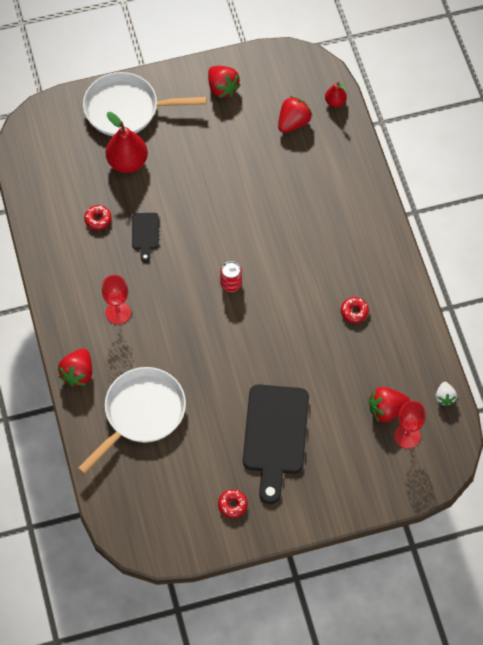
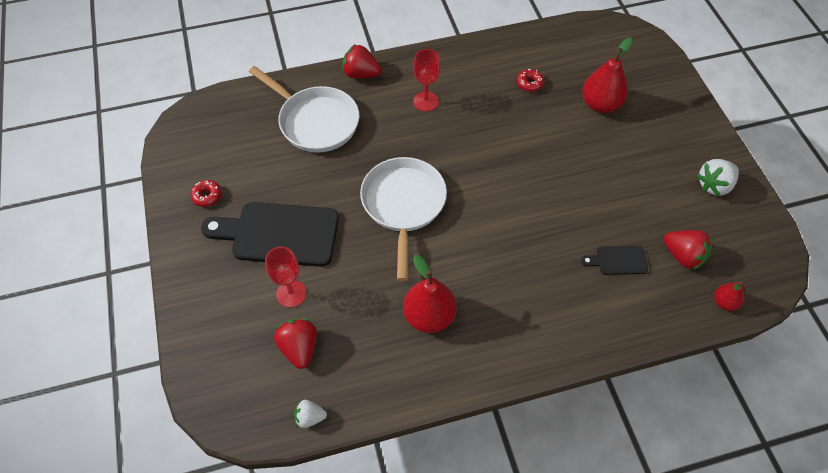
camera: 90 degrees right, 5 degrees down
(127, 109) = (665, 102): white pan -> white pan (403, 205)
(145, 233) = (517, 120): black cutting board -> black cutting board (618, 260)
(222, 88) = (714, 185): red strawberry -> white strawberry
(231, 284) = (461, 194): red can -> none
(354, 312) = (429, 316): red donut -> red pear
(407, 436) = (263, 370): red goblet -> red goblet (291, 293)

